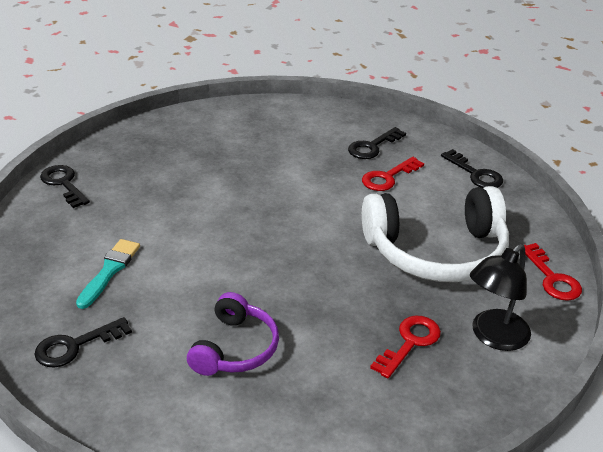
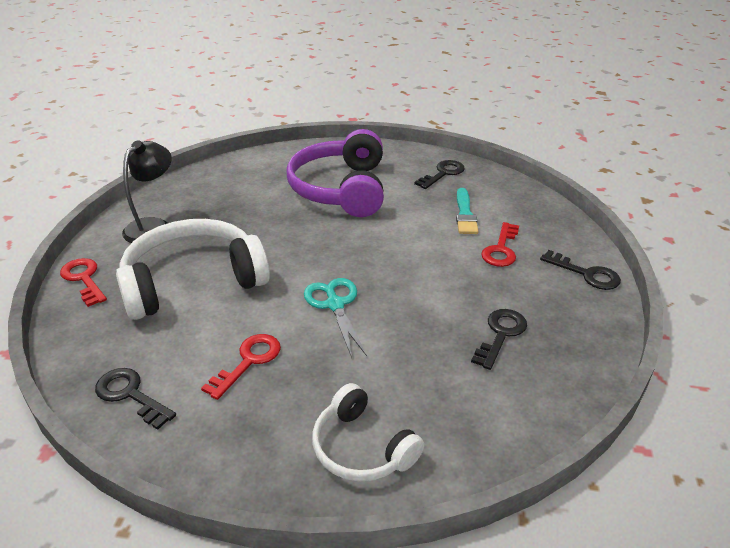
camera: 165 degrees right, 0 degrees up
(235, 348) = (341, 189): purple headphones -> purple headphones, size x1.77
(305, 204) = (335, 304): none -> turquoise scissors
(323, 122) = (362, 448): none -> white headphones
(372, 147) = (276, 412): black key -> black key (501, 334)
(410, 342) = (219, 212): red key -> red key (501, 249)

